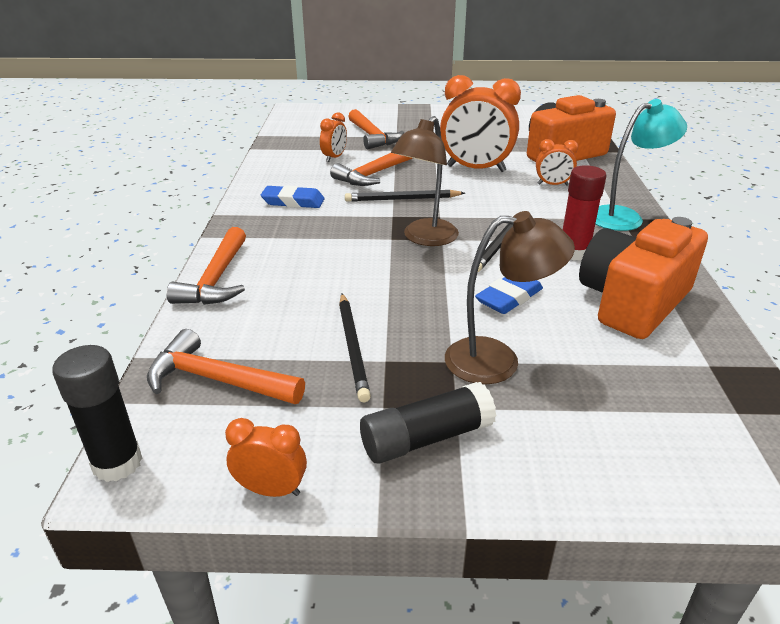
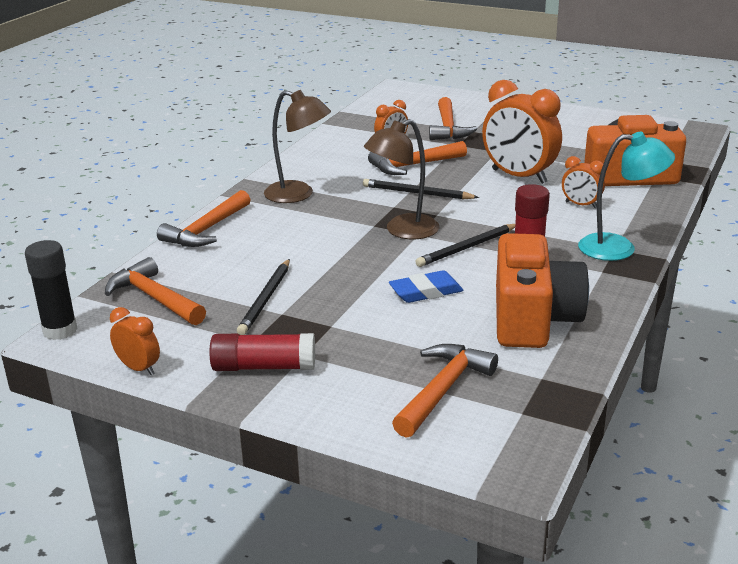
camera: 25 degrees right, 5 degrees down
(293, 201) = (318, 178): blue eraser -> none
(426, 438) = (263, 367): black glue stick -> red glue stick
(497, 360) = (367, 333): brown lamp -> brown lamp (298, 194)
(632, 302) = (533, 318): orange camera -> orange camera turned 120 degrees clockwise
(640, 409) = (443, 390): none -> orange hammer

